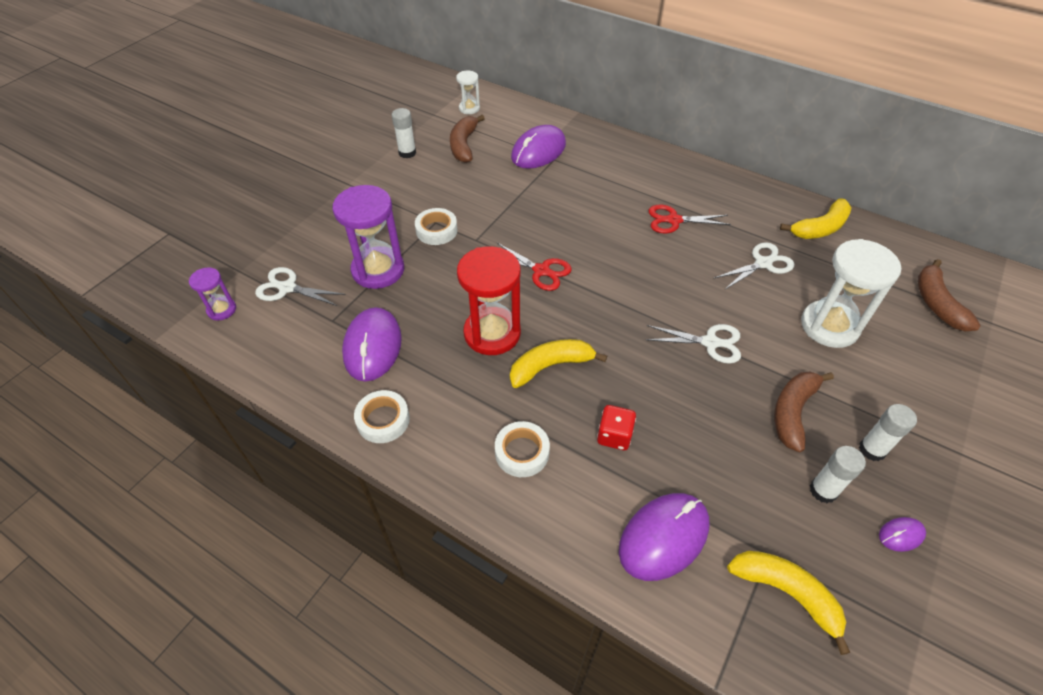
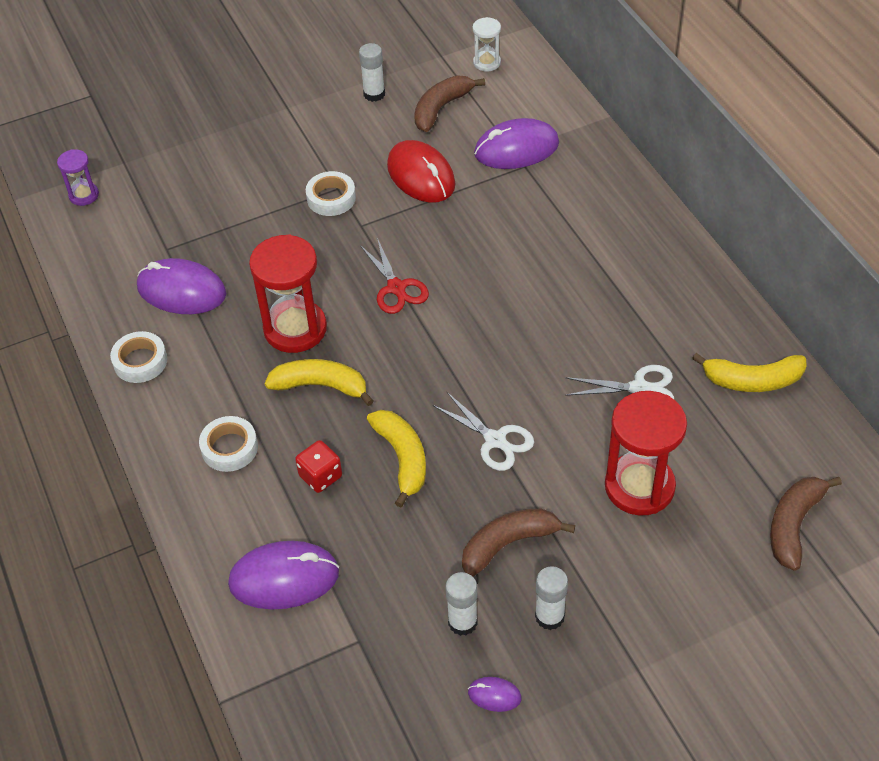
camera: 35 degrees right, 0 degrees up
(287, 288) = (152, 199): white scissors -> none
(372, 346) = (181, 291): purple mouse -> purple mouse turned 75 degrees clockwise
(378, 270) = (243, 216): purple hourglass -> none
(489, 191) = (421, 175): none -> red mouse
(674, 220) = (589, 296): red scissors -> none
(786, 593) = (343, 675): yellow banana -> yellow banana (402, 458)
(829, 326) = (639, 486): white hourglass -> red hourglass

